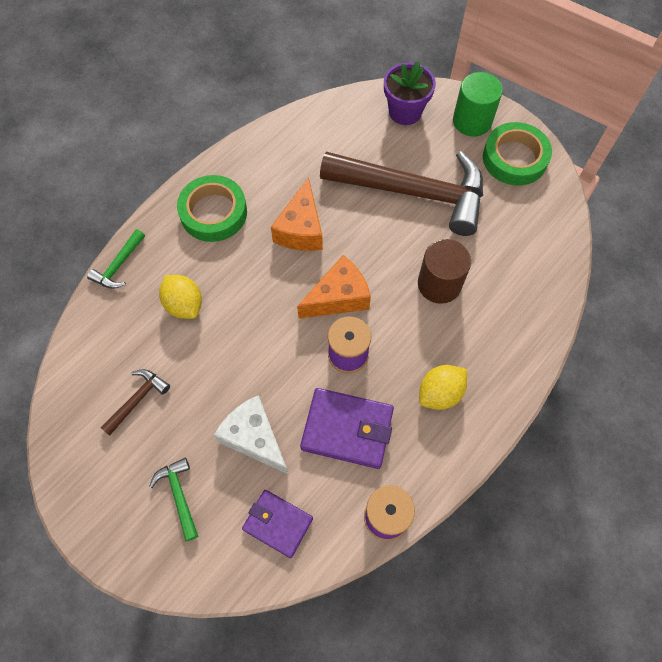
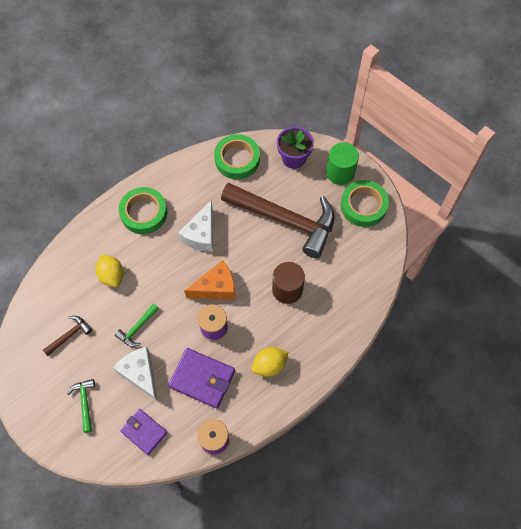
camera: 10 degrees right, 0 degrees up
(119, 265) = (73, 241): green hammer -> green hammer (137, 328)
(301, 229) = (201, 234): orange cheese -> white cheese
(328, 124) = (237, 159): none -> green tape

